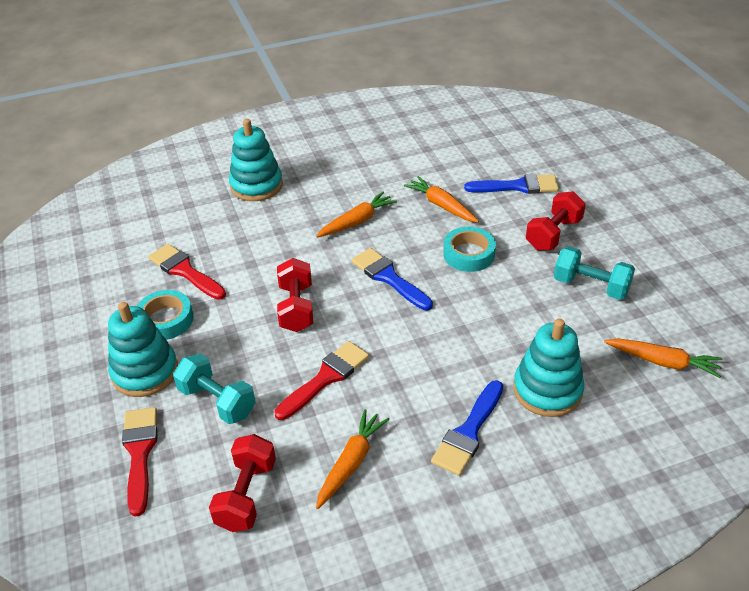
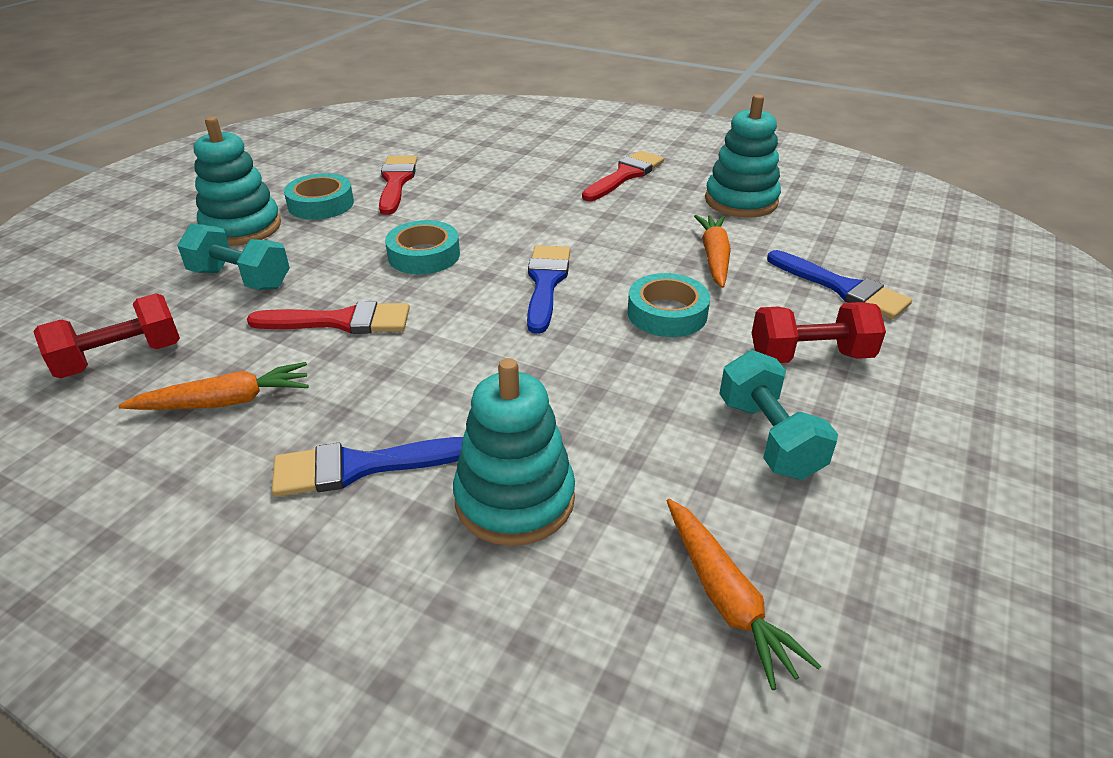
camera: 45 degrees right, 5 degrees down
(140, 453) = (132, 275): red brush -> red brush (625, 175)
(217, 401) = (240, 279): turquoise dumbbell -> turquoise dumbbell turned 60 degrees counterclockwise
(256, 185) = (562, 156): turquoise stacking toy -> turquoise stacking toy (741, 201)
(296, 307) = (424, 255): red dumbbell -> turquoise tape
(357, 221) = (601, 224): orange carrot -> none

